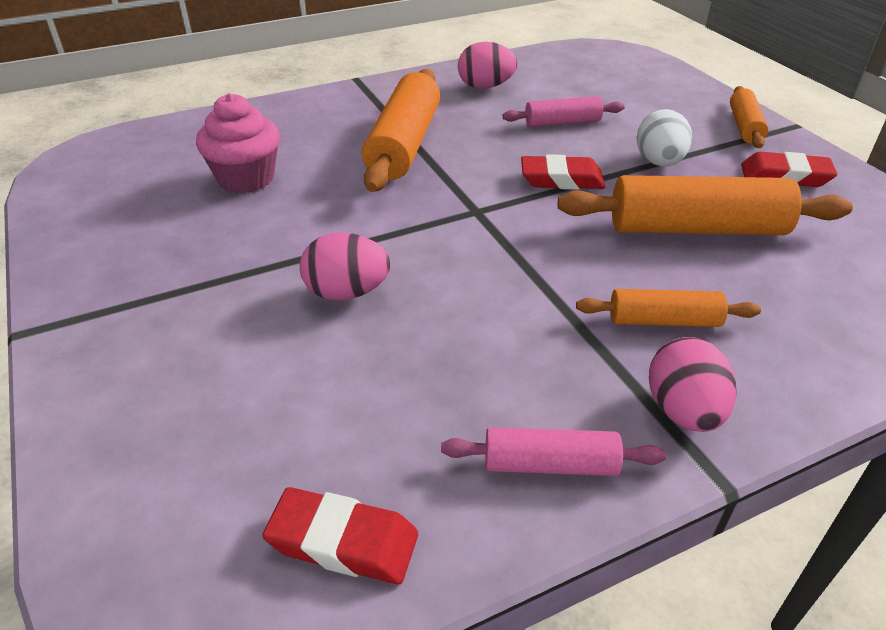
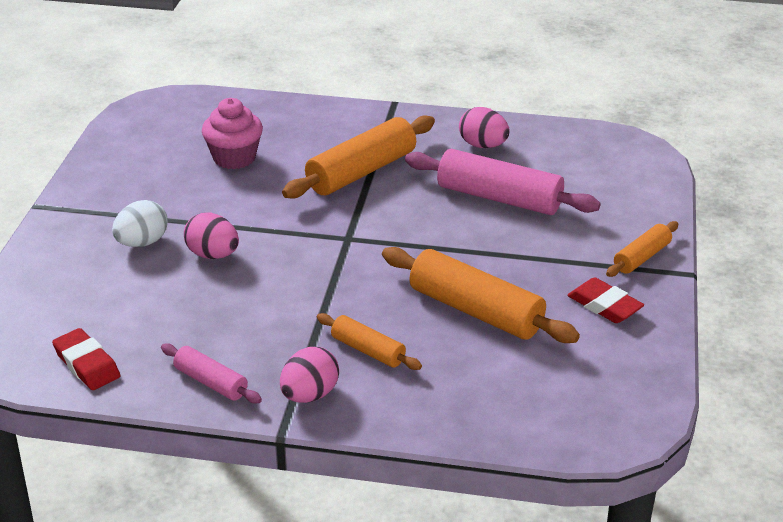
camera: 35 degrees right, 5 degrees down
(561, 179) = (434, 240): red eraser -> none
(562, 122) = (499, 198): pink rolling pin -> pink rolling pin, size x1.84
(659, 162) = (524, 257): white egg -> white egg (142, 242)

